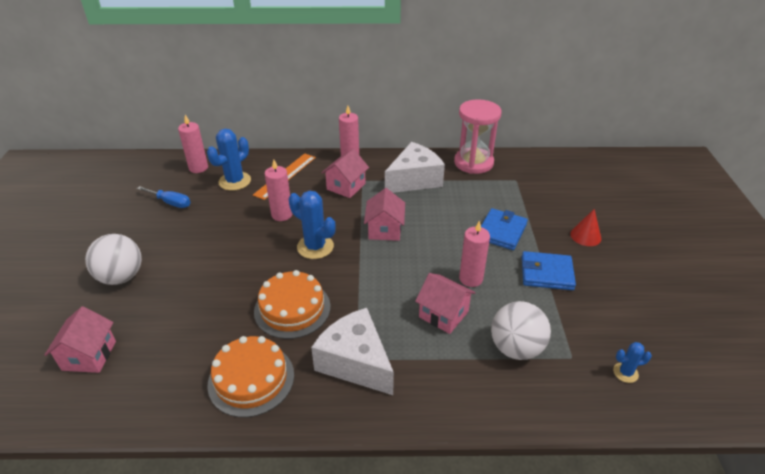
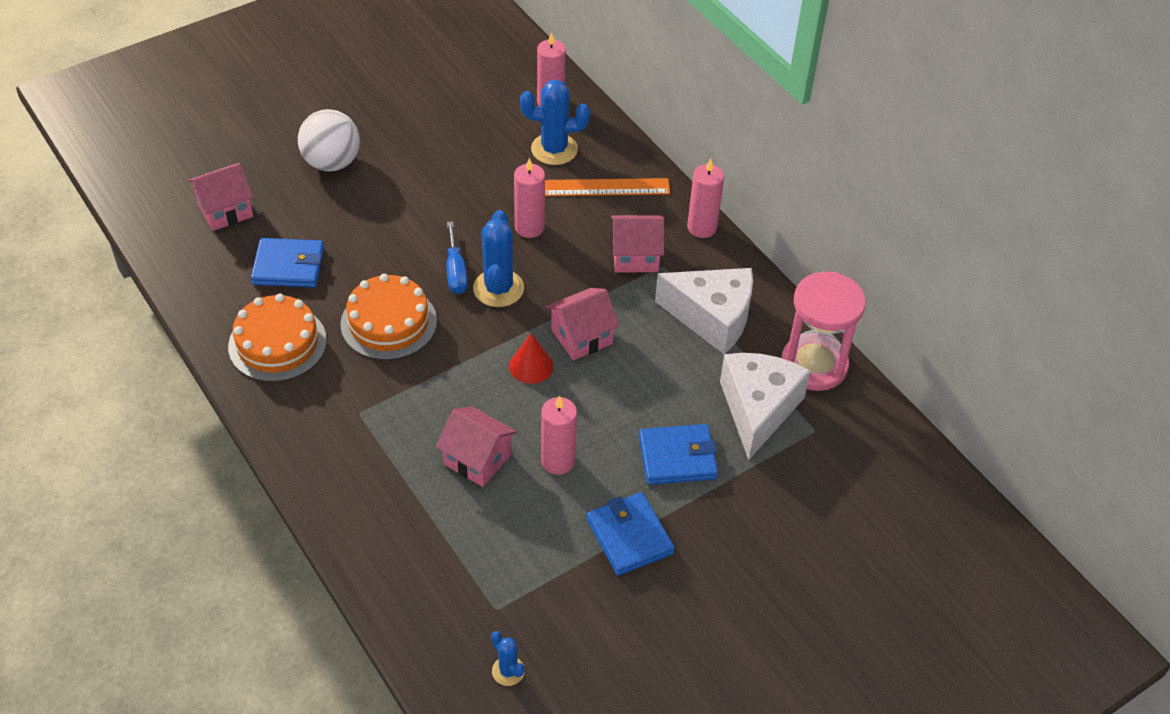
camera: 55 degrees right, 10 degrees up
(171, 203) = (470, 121): blue screwdriver -> blue screwdriver (456, 271)
(186, 341) = (288, 266): none -> blue wallet
(355, 362) = (353, 414): white cheese -> white cheese (758, 409)
(443, 314) = (477, 459): pink house -> pink house turned 60 degrees counterclockwise
(516, 348) = (472, 549): white ball -> none
(585, 236) = (746, 556): red cone -> red cone (531, 366)

